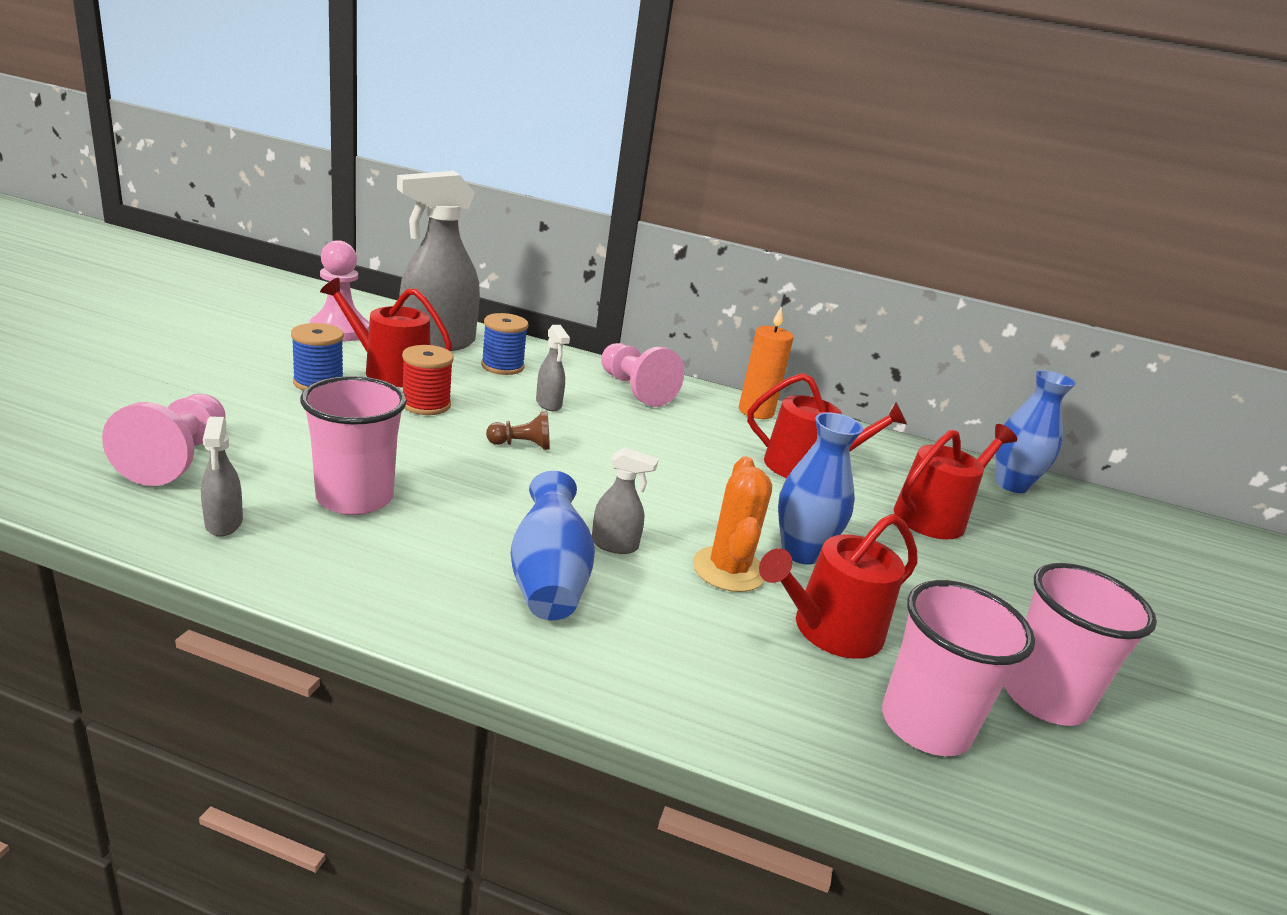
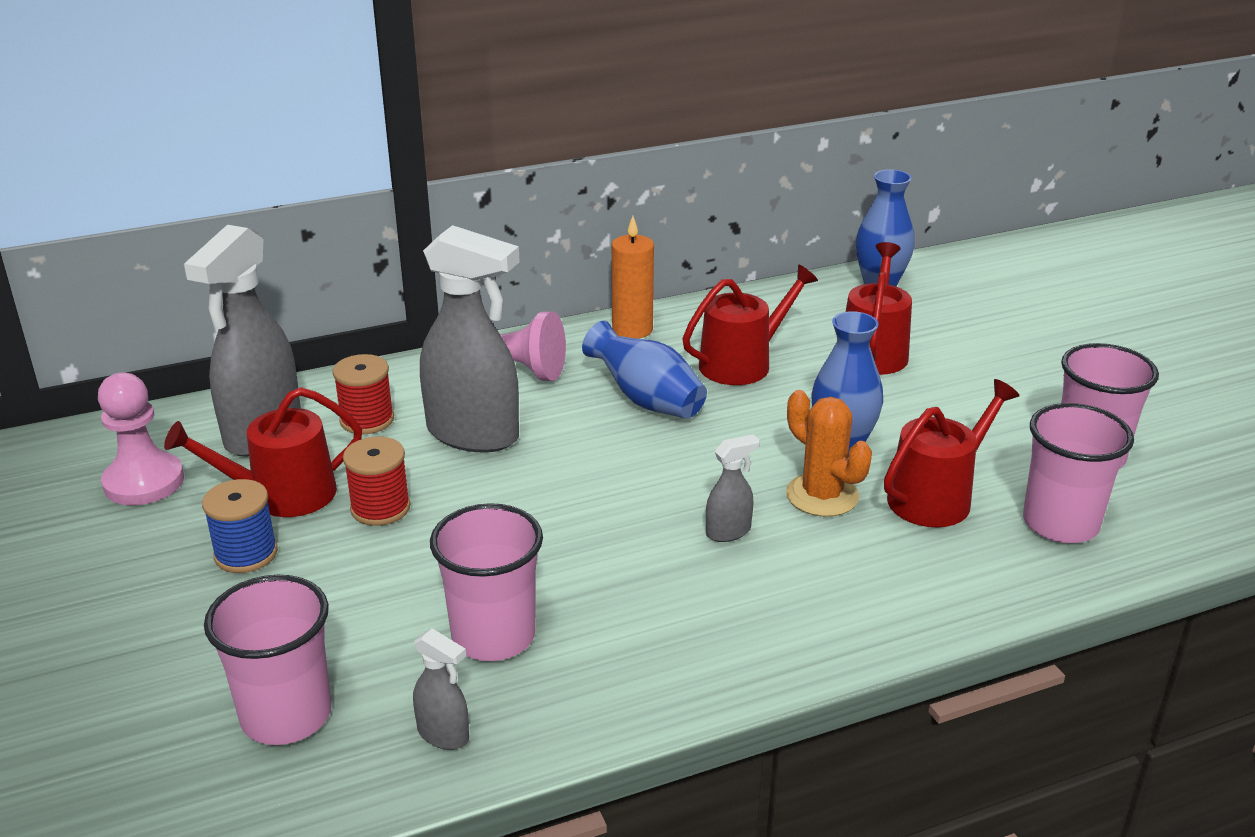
camera: 35 degrees left, 5 degrees up
(177, 458) = (286, 715): pink pawn -> pink cup
(502, 366) = (367, 420): blue spool -> red spool
(522, 445) = (524, 492): brown pawn -> none
(548, 579) = (733, 593): blue vase -> blue vase (646, 400)
(549, 404) = (474, 435): grey spray bottle -> grey spray bottle, size x2.24
(829, 630) = (936, 497): red watering can -> red watering can turned 150 degrees counterclockwise

